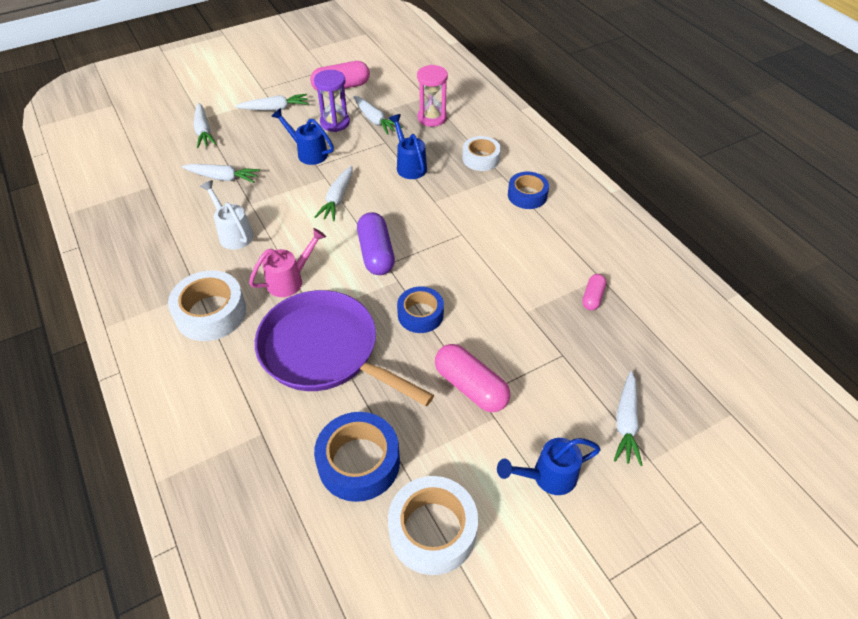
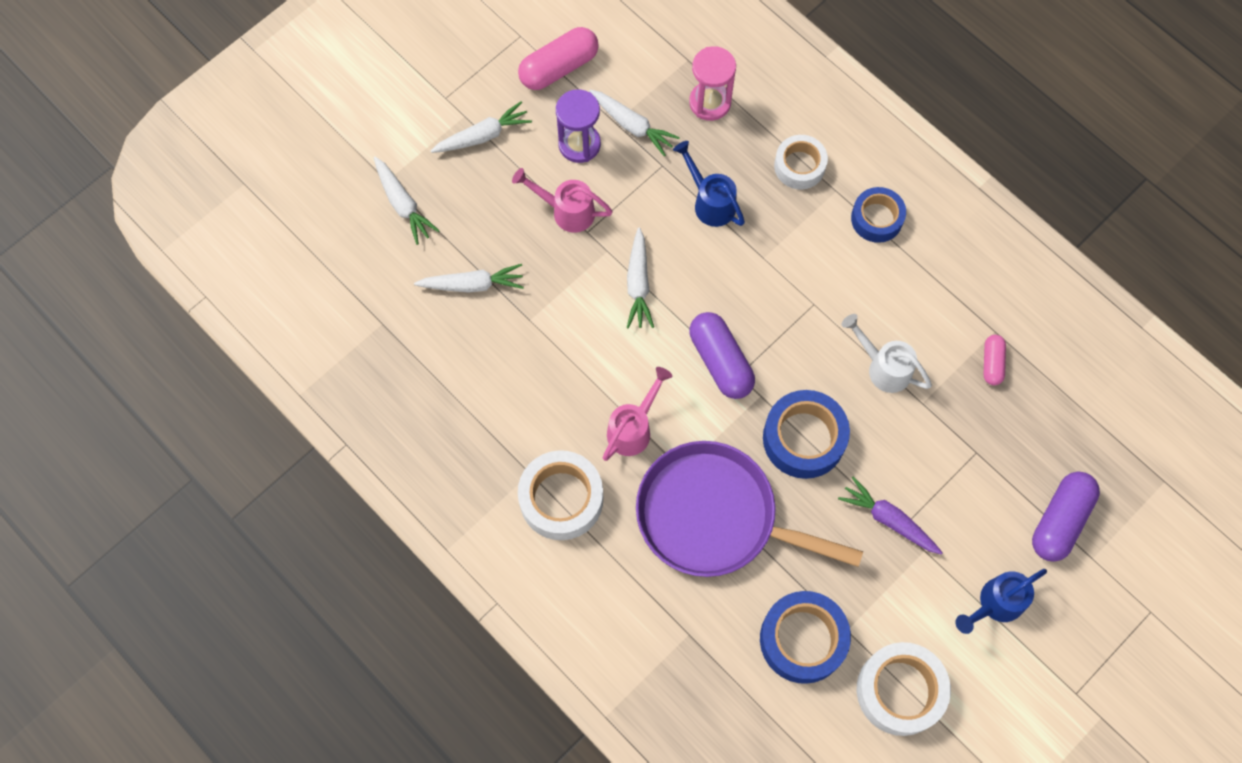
camera: 15 degrees left, 20 degrees up
(233, 233) = (530, 374): white watering can -> white watering can (883, 367)
(308, 152) = (566, 211): blue watering can -> pink watering can
(420, 314) = (804, 438): blue tape -> blue tape, size x1.52
(470, 387) = (889, 520): pink capsule -> purple carrot
(626, 422) = (1060, 521): white carrot -> purple capsule

